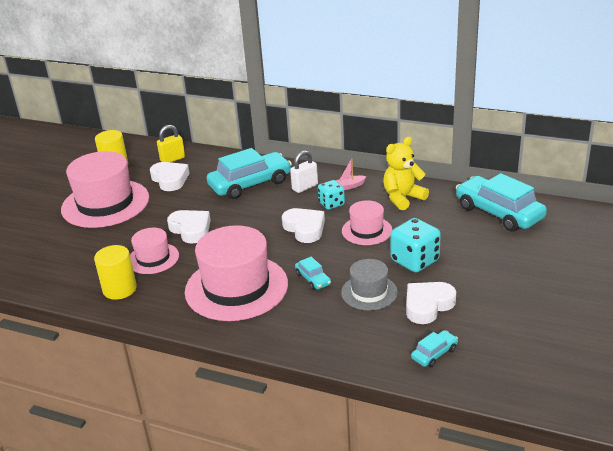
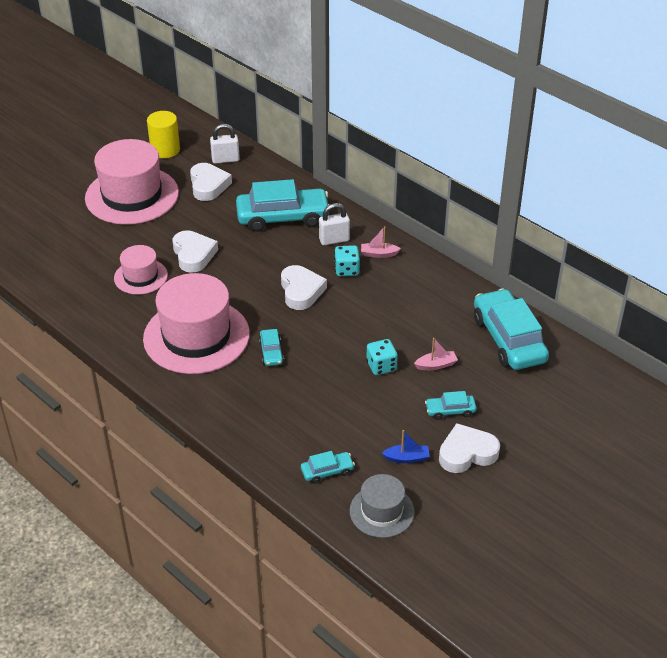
camera: 20 degrees right, 10 degrees up
(119, 289) = (93, 301): yellow cylinder -> none
(172, 159) = (225, 159): yellow padlock -> white padlock
(367, 230) = (359, 314): pink hat -> none
(369, 292) = (313, 385): grey hat -> grey hat (382, 511)
(403, 198) = (423, 287): yellow teddy bear -> none
(415, 261) = (381, 366): turquoise dice -> turquoise dice, size x0.63
(428, 305) = (358, 420): white heart -> white heart (467, 453)
(458, 246) = (436, 365): none -> pink boat
(493, 320) = (407, 458): none -> blue boat
(497, 274) = (450, 410): none -> turquoise car

